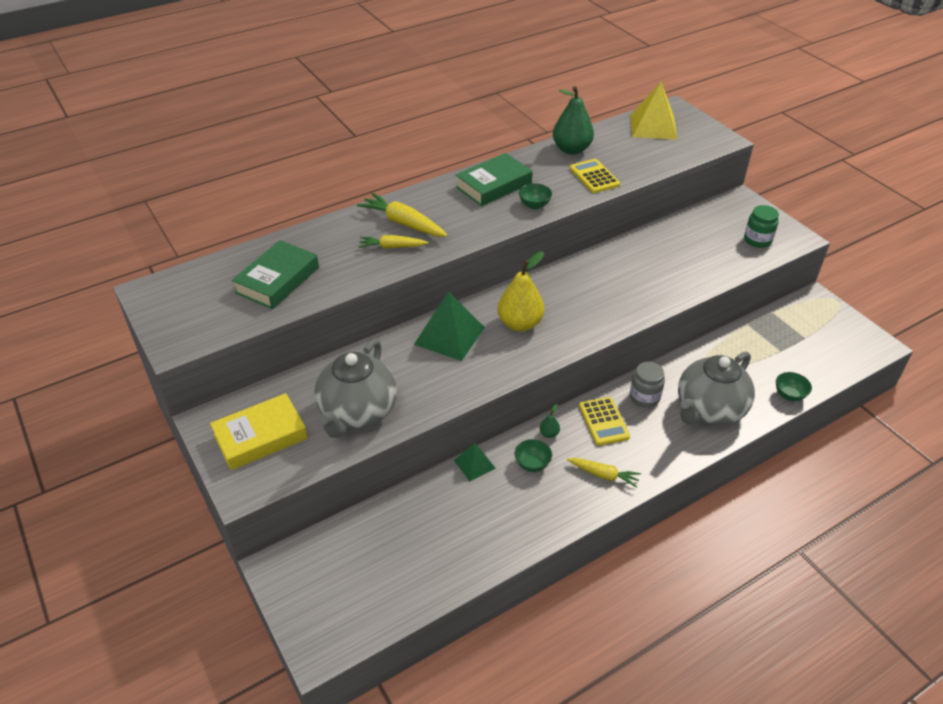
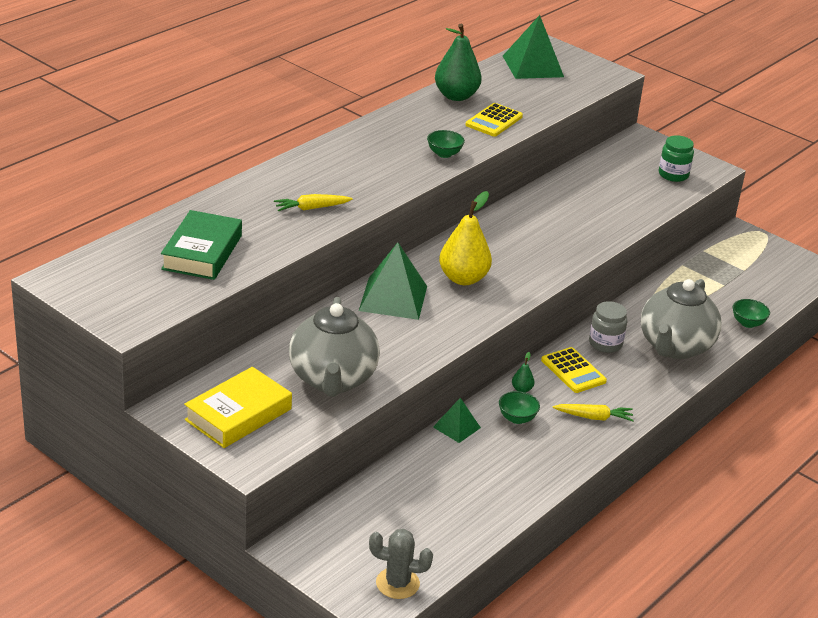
camera: 20 degrees left, 10 degrees down
(349, 626) = (397, 583): none -> grey cactus
(403, 223) = (310, 184): yellow carrot -> none
(494, 185) = (389, 138): green book -> none
(594, 177) = (494, 121): yellow calculator -> yellow calculator turned 105 degrees counterclockwise
(653, 126) = (533, 66): yellow pyramid -> green pyramid

